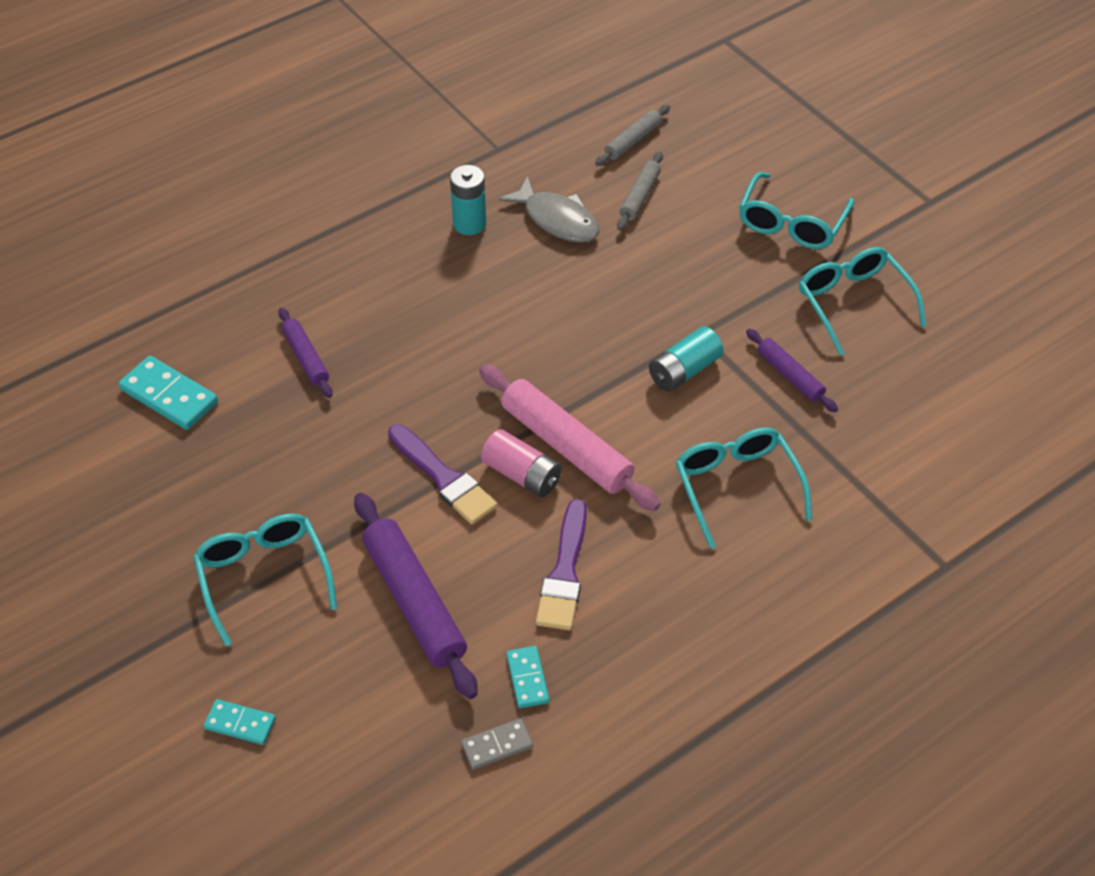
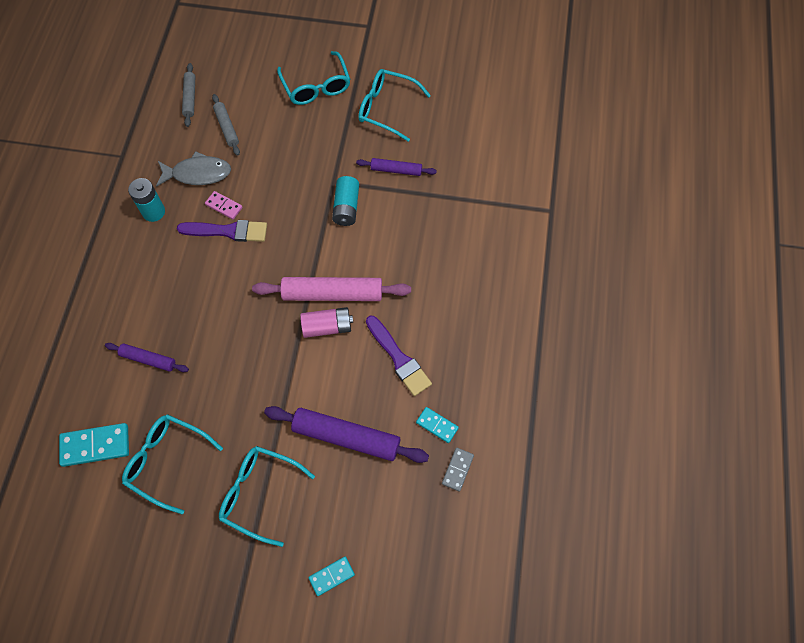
camera: 45 degrees left, 15 degrees up
(444, 478) = (292, 362): purple brush -> purple brush (228, 231)
(548, 270) = (224, 206): none -> pink domino
(736, 486) = (429, 247): turquoise glasses -> turquoise glasses (167, 461)

